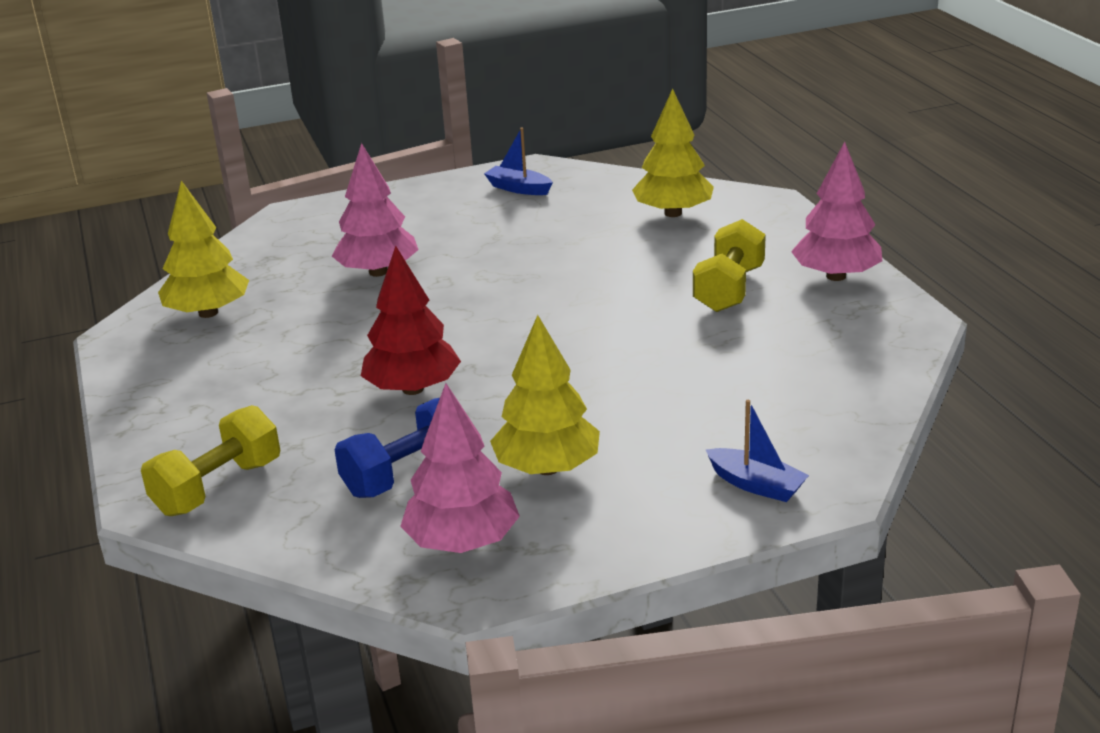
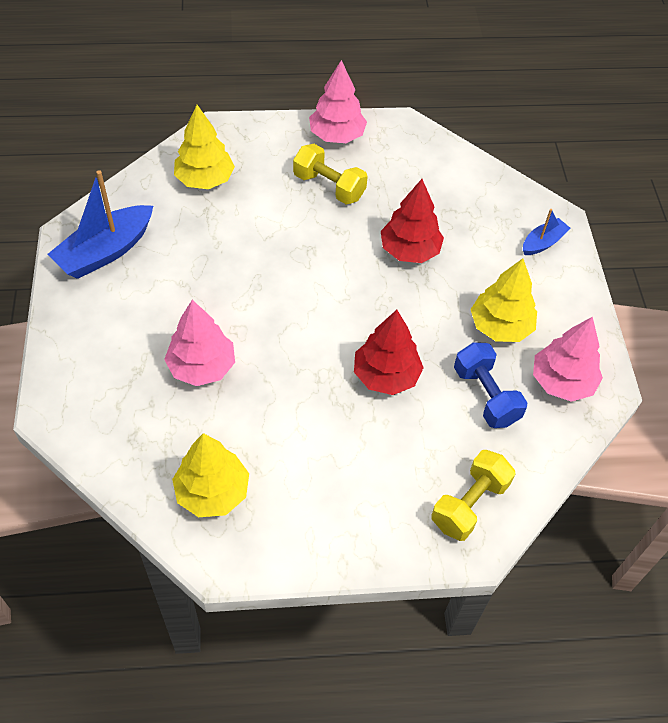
camera: 80 degrees left, 25 degrees up
(218, 487) = (469, 504): yellow dumbbell -> yellow dumbbell turned 75 degrees clockwise
(518, 188) = (105, 251): blue boat -> blue boat, size x1.86
(651, 368) = (409, 250): none -> red tree

